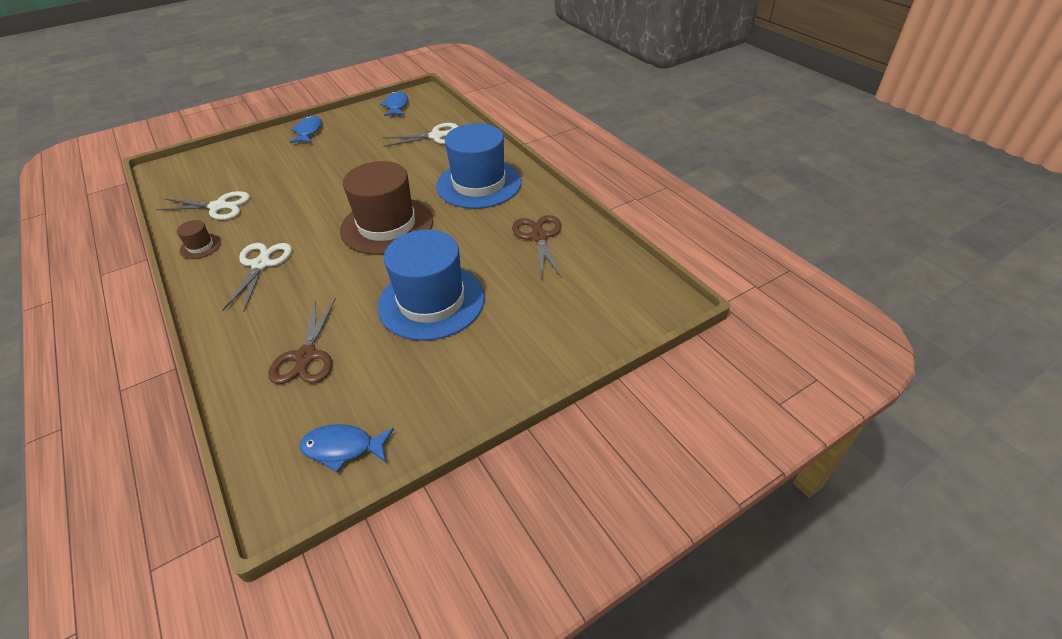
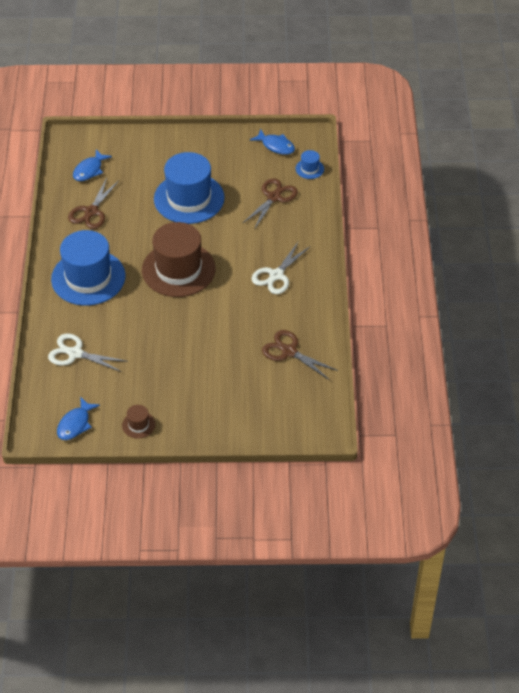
camera: 150 degrees left, 5 degrees up
(200, 246) = (312, 313): brown hat -> brown hat (138, 425)
(219, 207) = (289, 351): white scissors -> brown scissors
(262, 432) = (309, 169): none -> blue hat
(309, 131) = (178, 423): blue fish -> blue fish (89, 170)

